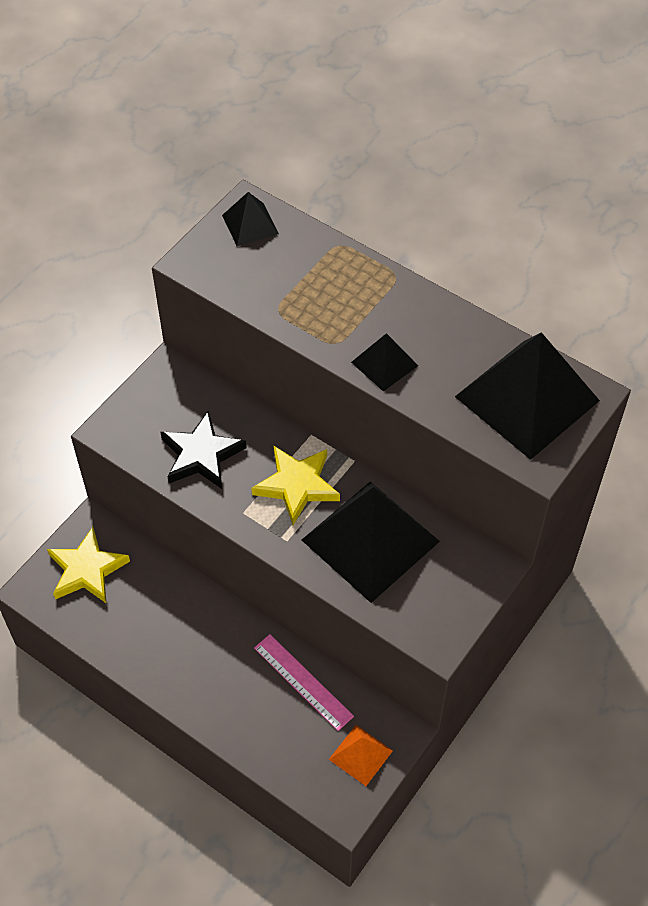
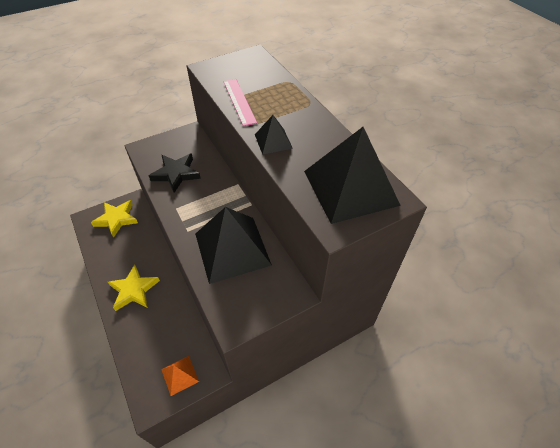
camera: 25 degrees right, 5 degrees down
(250, 224) = (249, 61): black pyramid -> none
(297, 485) = (213, 205): yellow star -> yellow star (134, 290)
(303, 681) = (177, 318): pink ruler -> pink ruler (239, 101)

